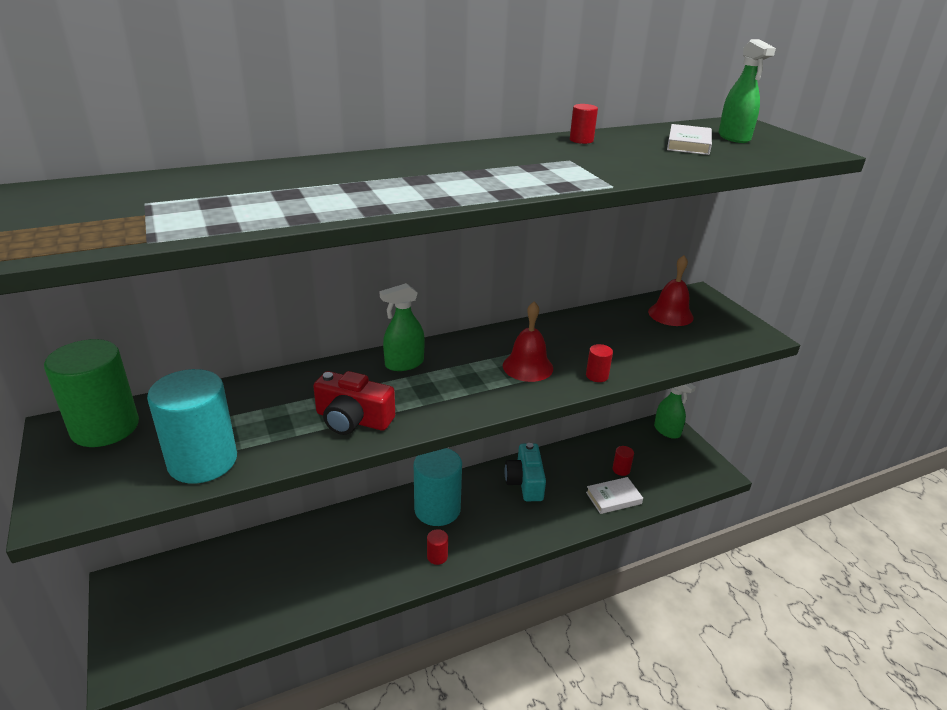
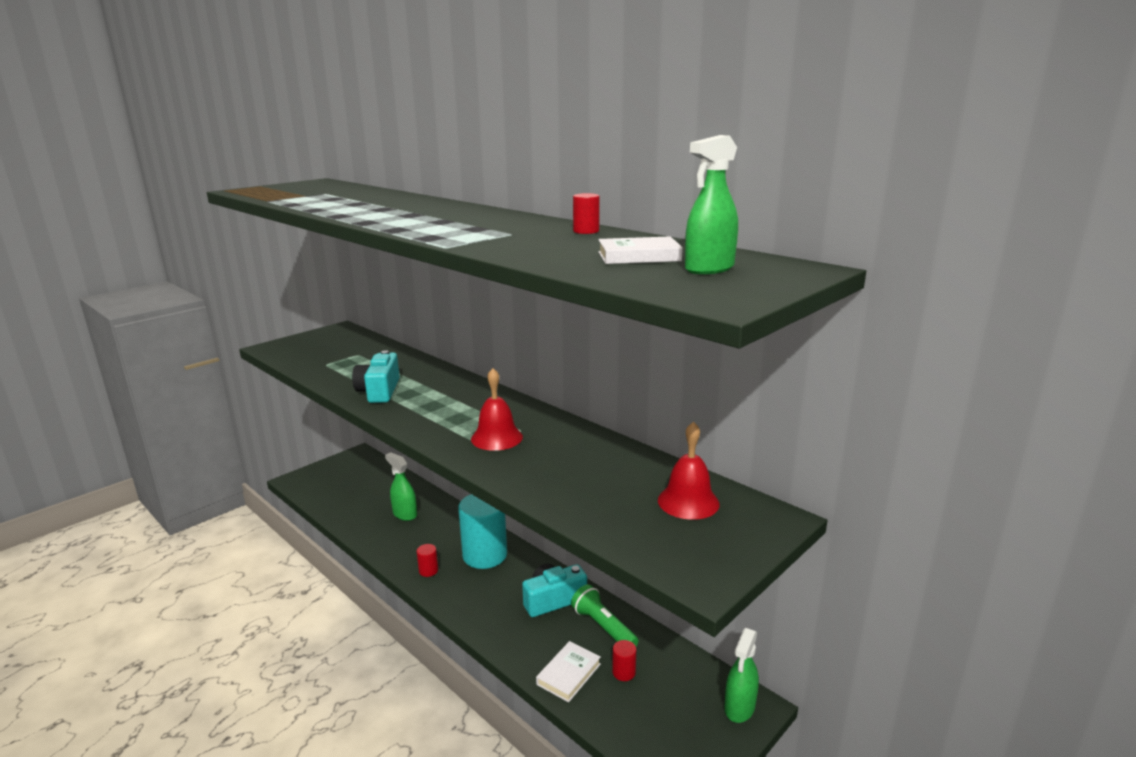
camera: 70 degrees right, 10 degrees down
(105, 427) = (343, 336): green cylinder -> none
(202, 461) = (318, 364): turquoise cylinder -> none
(353, 419) = (379, 391): red camera -> turquoise camera
(404, 364) = (465, 390): green spray bottle -> green spray bottle (405, 514)
(570, 465) = (603, 627): none -> green flashlight
(597, 376) = (504, 473): red cylinder -> none
(613, 498) = (568, 674): white book -> white book turned 75 degrees clockwise

